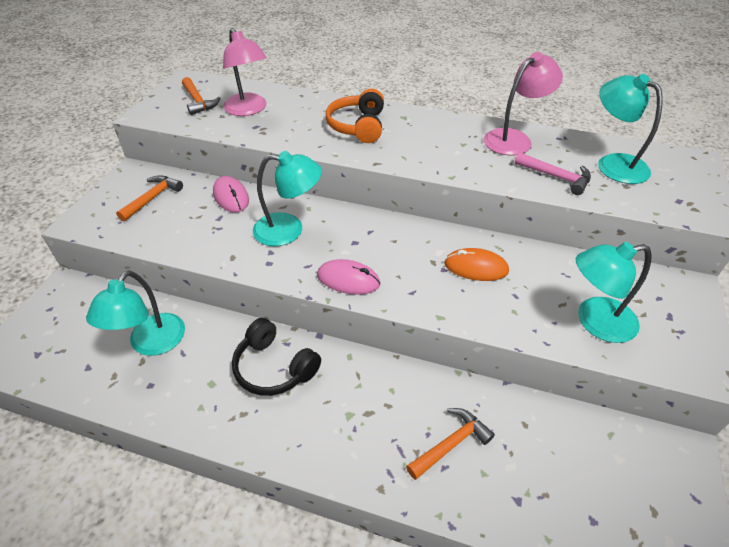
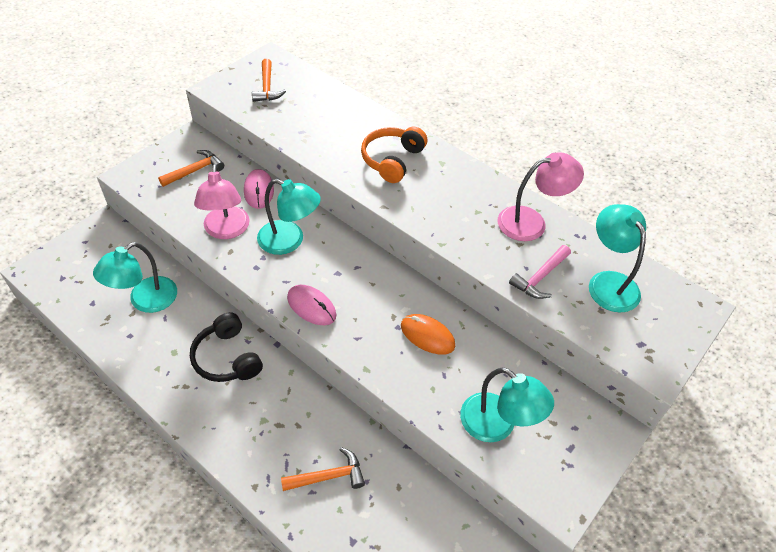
camera: 20 degrees right, 5 degrees up
(248, 110) = (305, 110): pink lamp -> pink lamp (226, 230)
(556, 177) = (540, 278): pink hammer -> pink hammer turned 75 degrees clockwise
(595, 321) = (497, 425): turquoise lamp -> turquoise lamp turned 150 degrees counterclockwise

